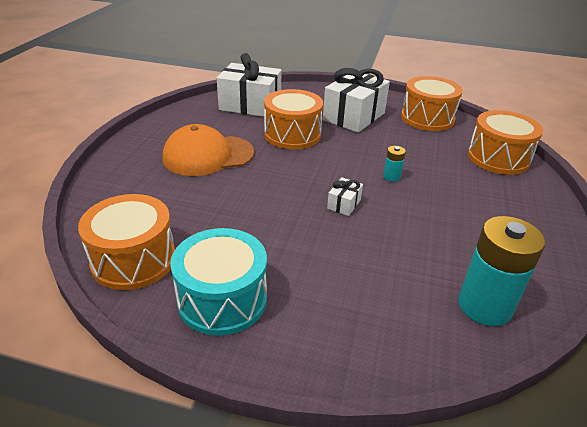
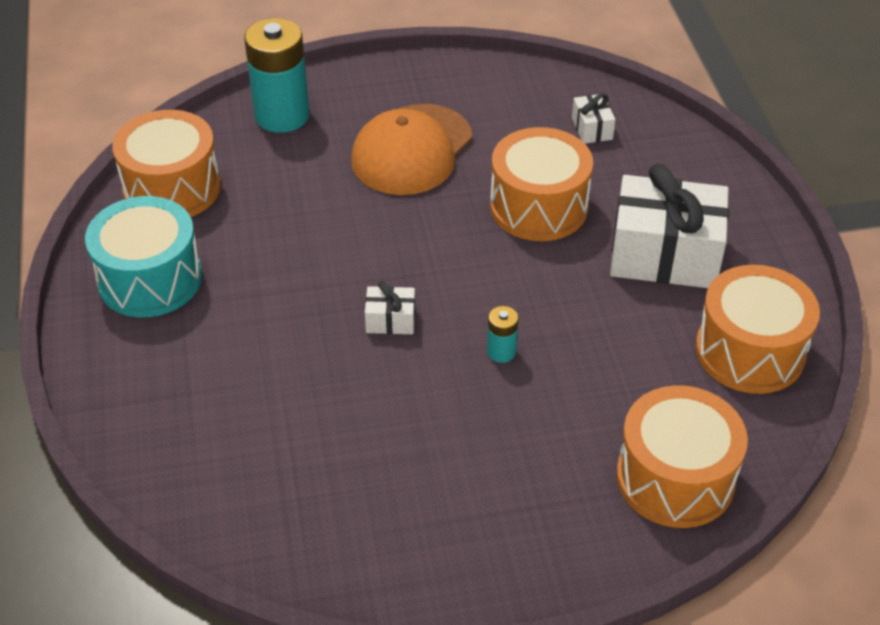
camera: 65 degrees right, 10 degrees up
(208, 155) = (412, 150): orange cap -> orange cap turned 105 degrees counterclockwise
(250, 105) = (592, 129): white gift -> white gift, size x0.44
(484, 306) = (259, 511): turquoise battery -> turquoise battery (282, 116)

